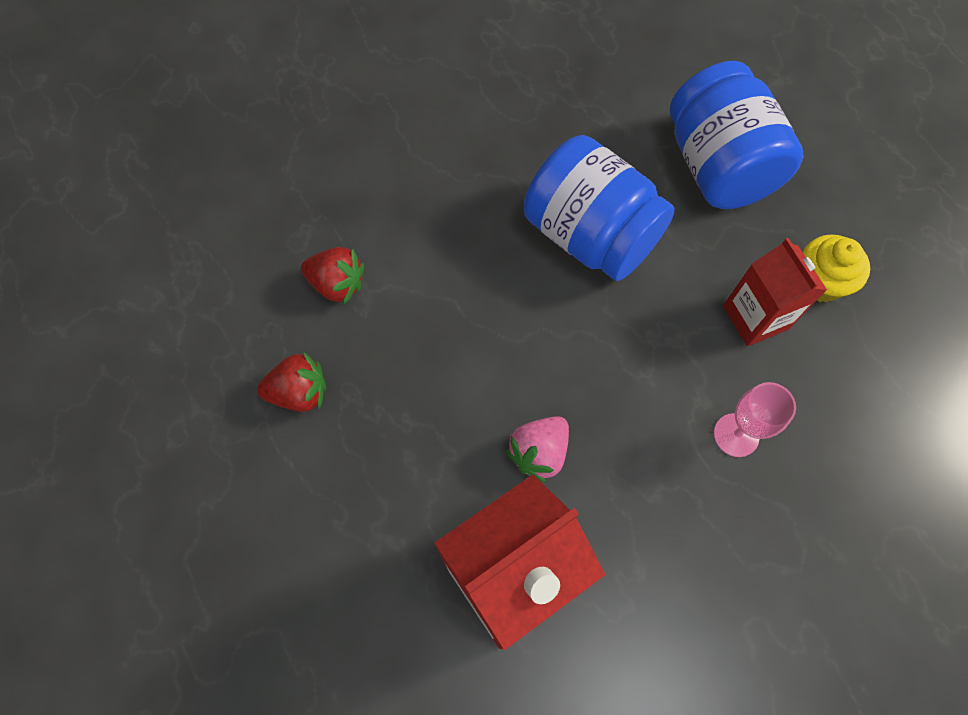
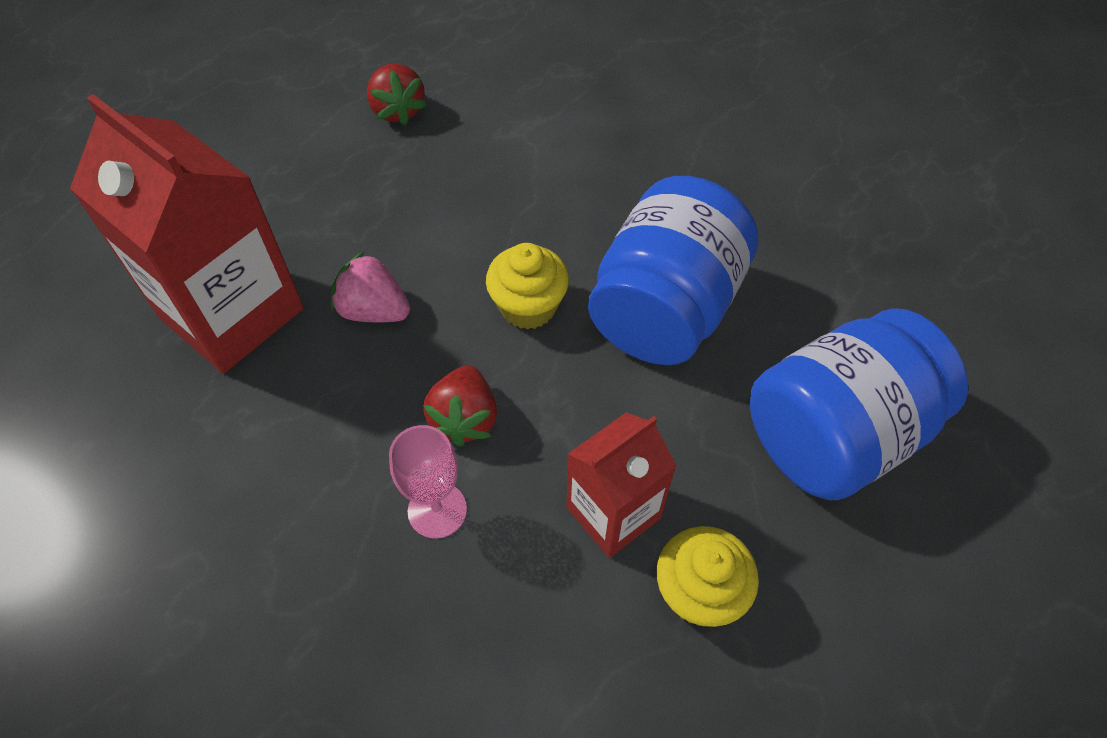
camera: 75 degrees right, 10 degrees down
(337, 284) = (522, 108): red strawberry -> red strawberry (465, 418)
(565, 331) = (528, 306): none -> yellow cupcake

